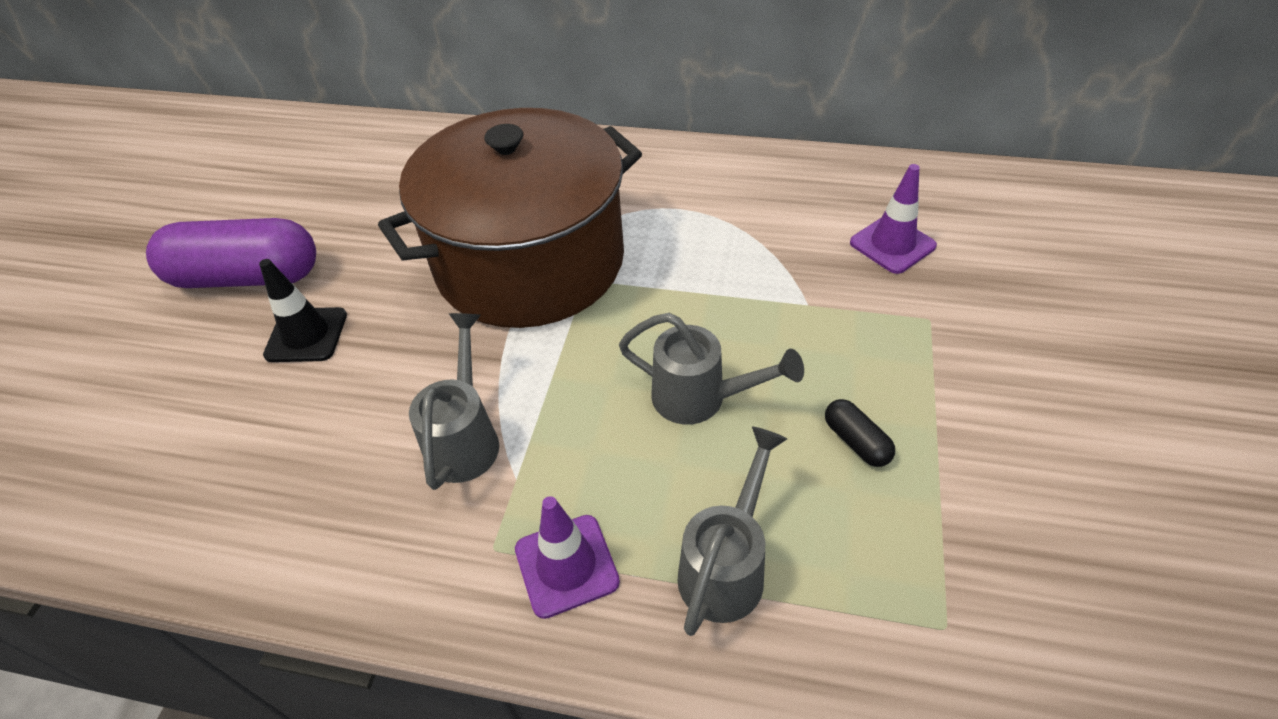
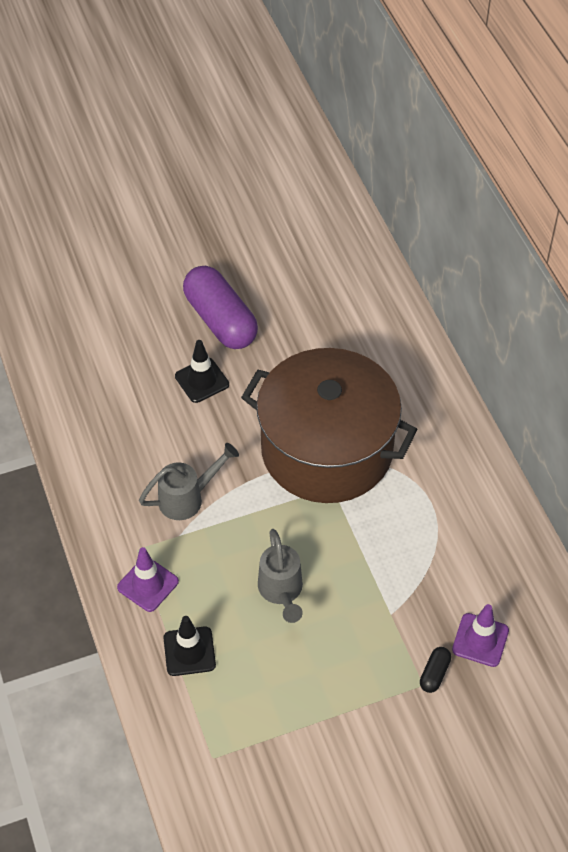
camera: 55 degrees right, 5 degrees up
(727, 565) = (189, 651): grey watering can -> black traffic cone
(856, 441) = (300, 679): black capsule -> black capsule (434, 674)

